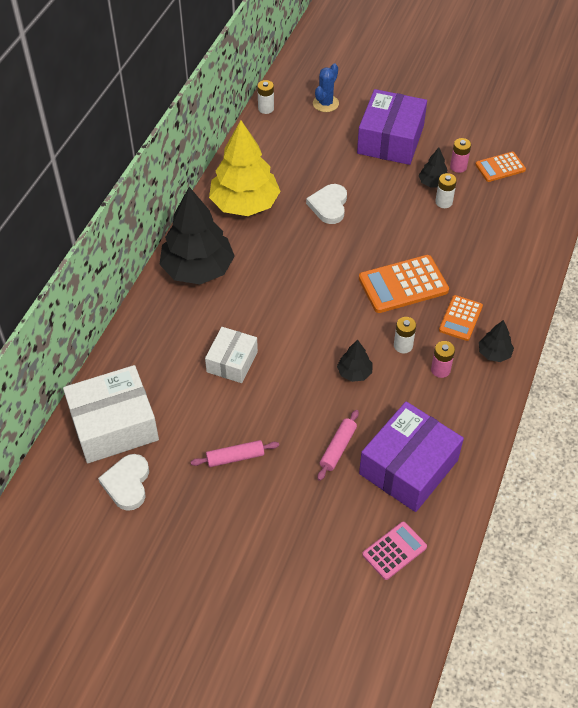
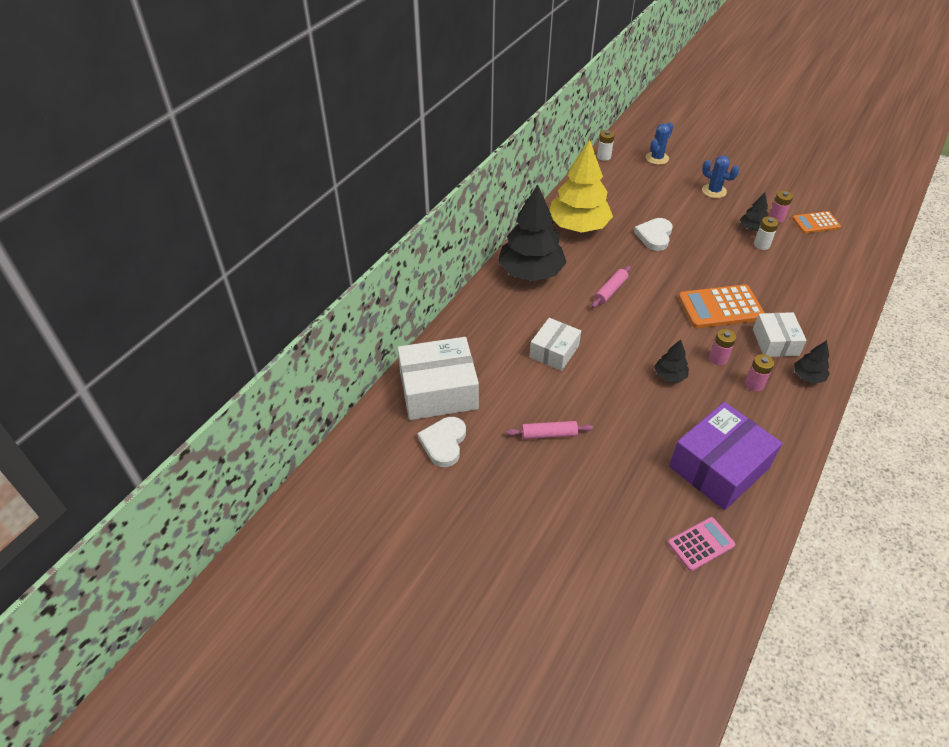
camera: 10 degrees right, 5 degrees down
(338, 448) = (649, 440): pink rolling pin -> pink rolling pin (610, 290)
(390, 139) = (714, 191): purple box -> blue cactus
(403, 346) = (718, 358): white battery -> pink battery
(460, 318) = (775, 342): orange calculator -> white box

